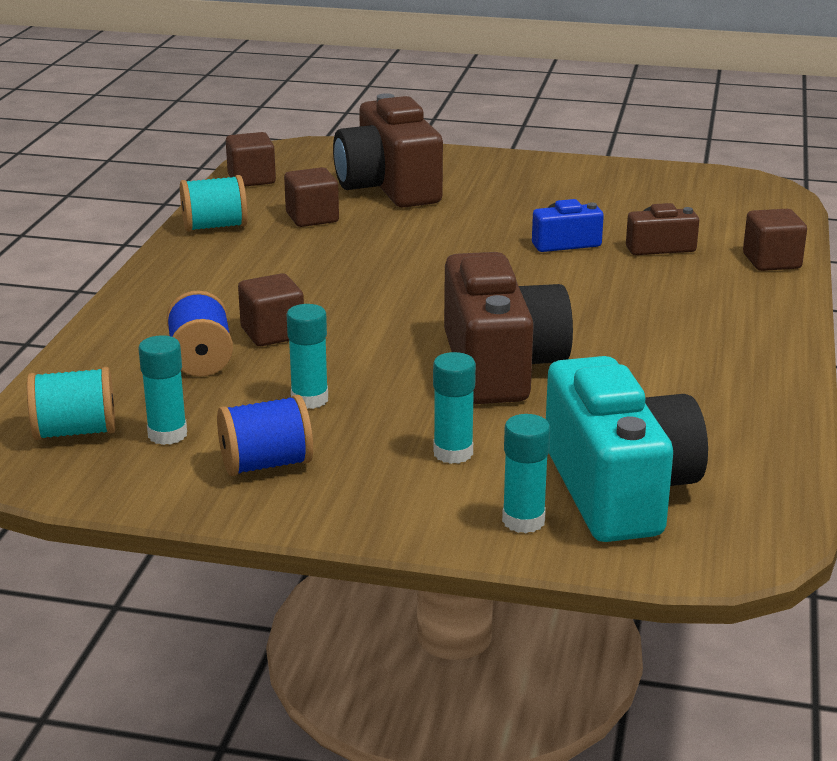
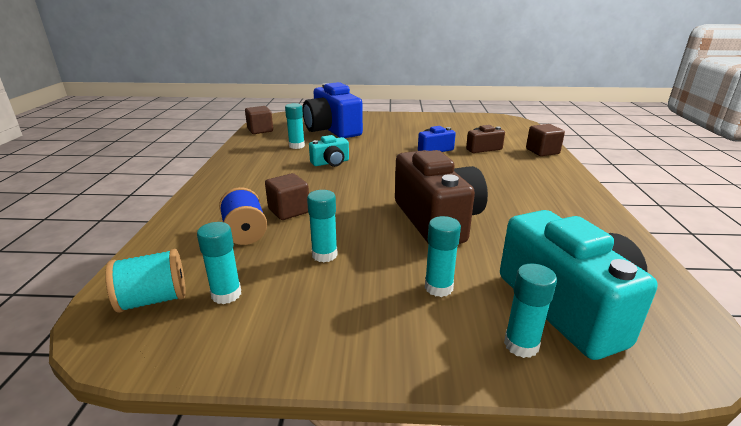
camera: 10 degrees left, 0 degrees up
(215, 226) = (243, 153): turquoise spool -> none
(266, 464) = (306, 313): blue spool -> none
(312, 218) = (296, 146): brown cube -> turquoise glue stick
(364, 255) = (331, 162): none -> turquoise camera
(389, 187) = (332, 130): brown camera -> blue camera

